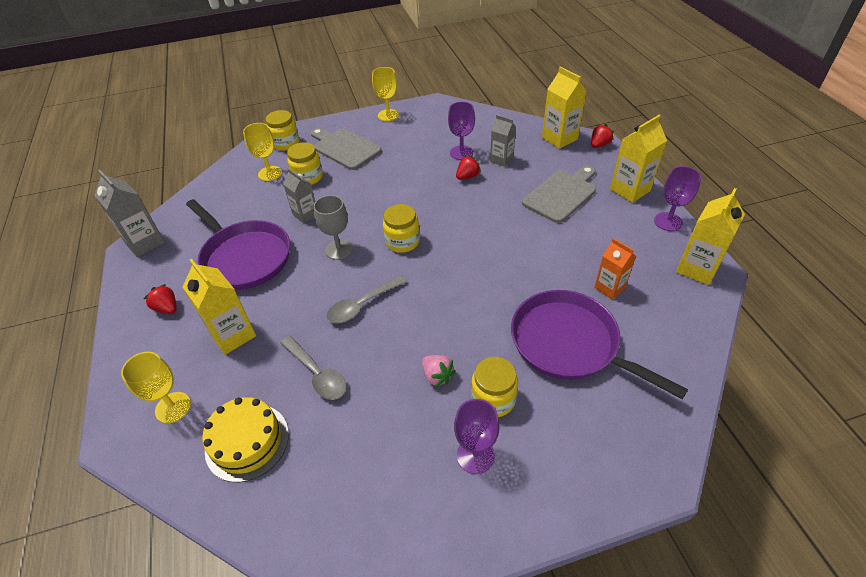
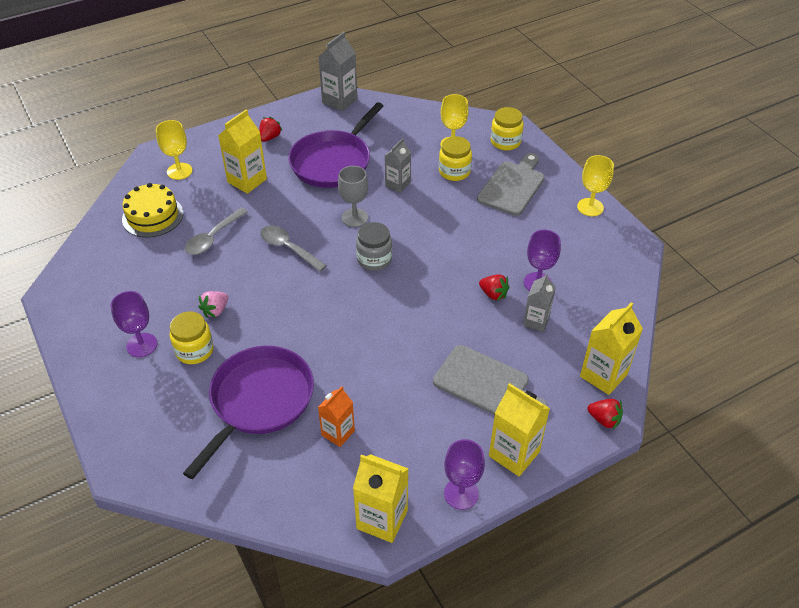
camera: 75 degrees right, 0 degrees up
(402, 242) = (374, 259): yellow jar -> grey jar

